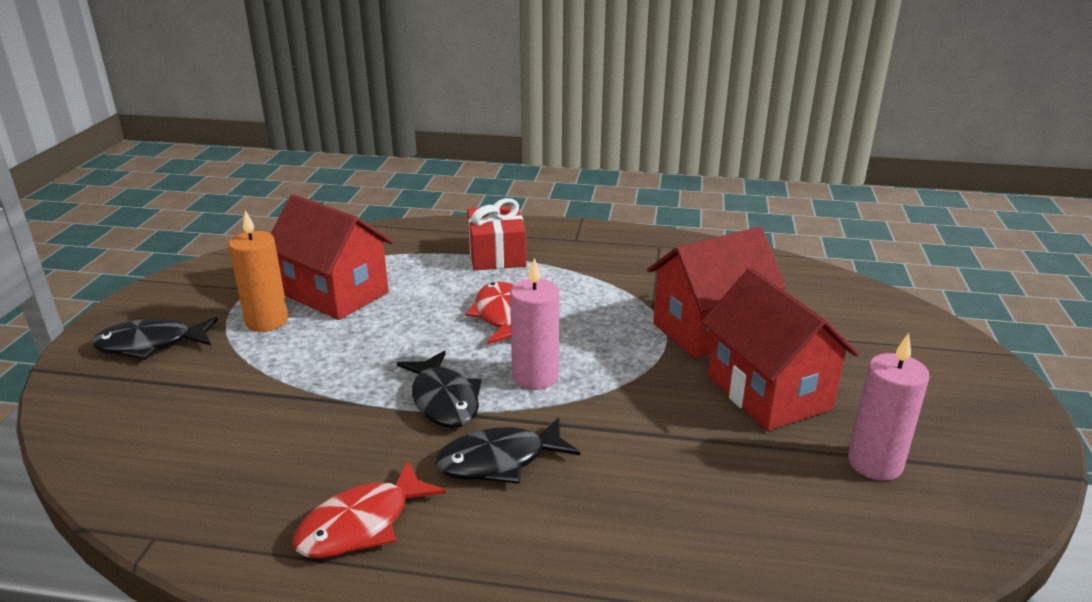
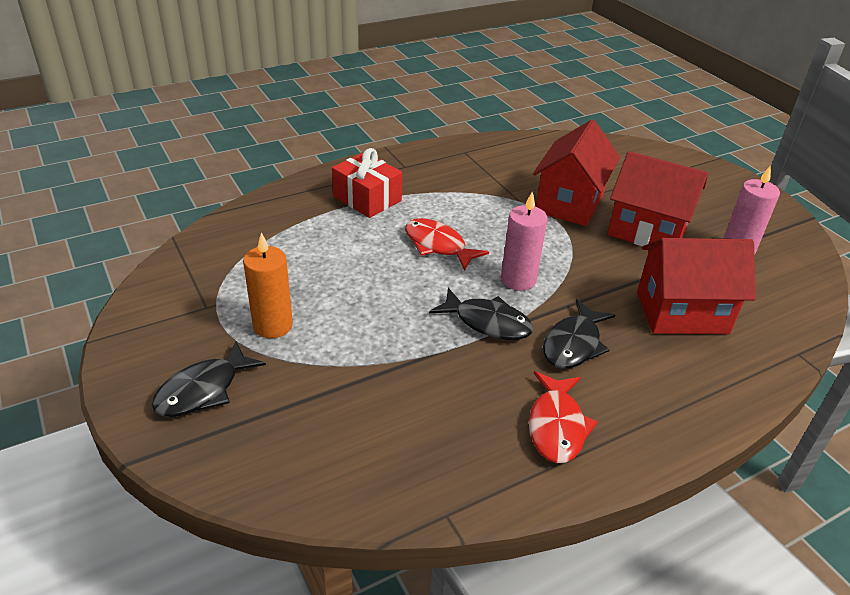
camera: 40 degrees left, 10 degrees up
(336, 294) = (293, 279): red house -> red house (682, 313)

